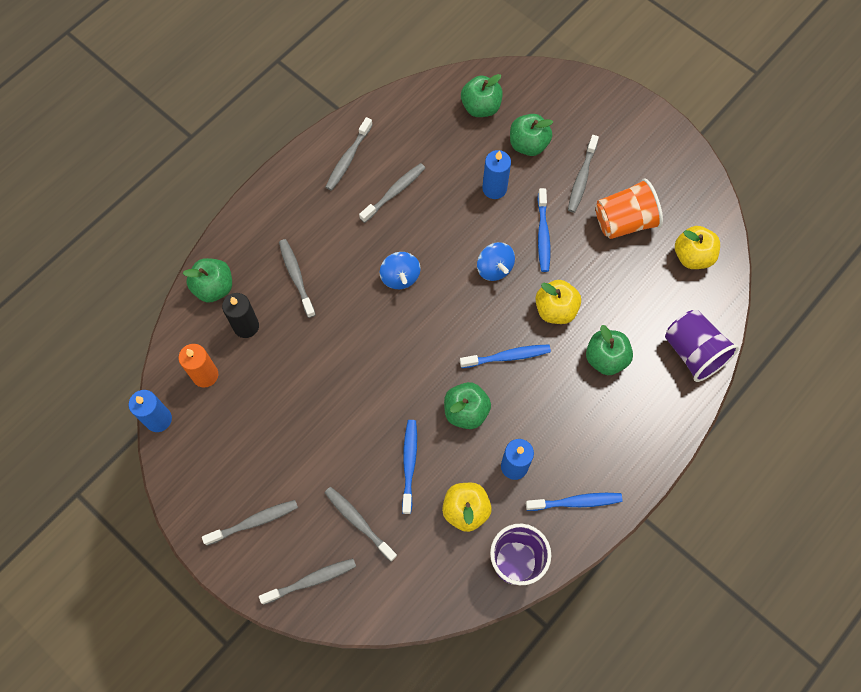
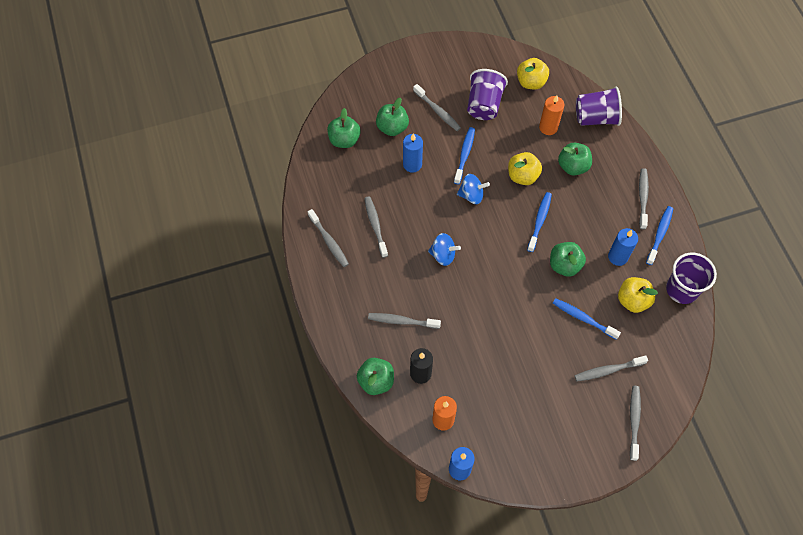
camera: 60 degrees left, 5 degrees down
(254, 522) = (573, 438): grey toothbrush -> grey toothbrush (642, 197)
(543, 235) = (464, 155): blue toothbrush -> blue toothbrush turned 105 degrees counterclockwise
(624, 221) = (484, 105): orange cup -> purple cup
(642, 305) = (548, 127): none -> orange candle

